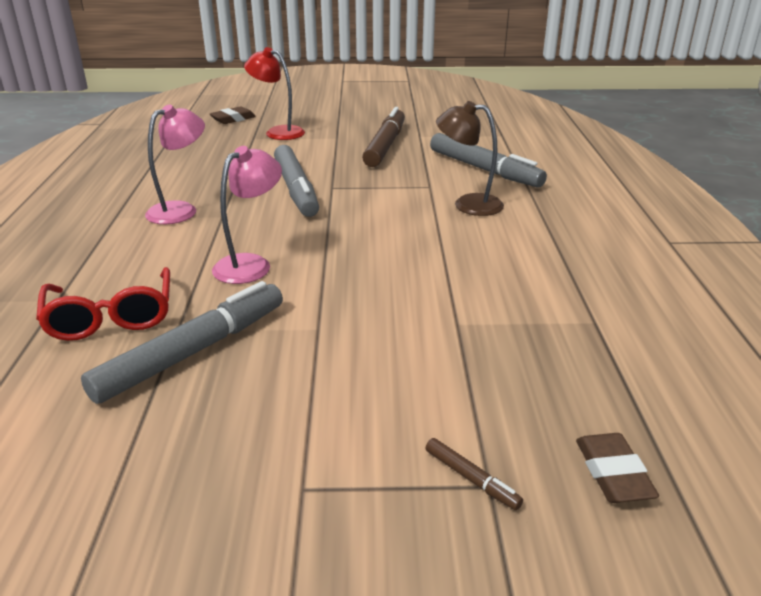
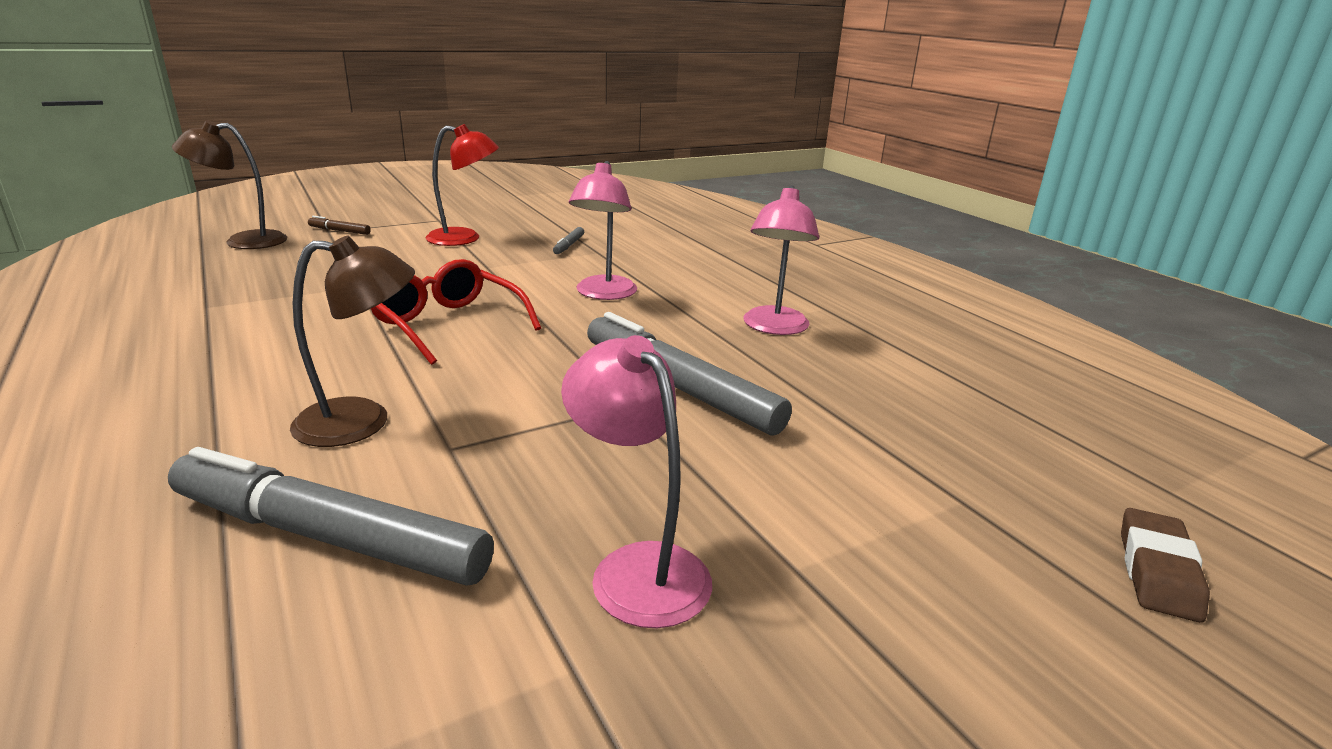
camera: 150 degrees right, 5 degrees down
(111, 317) = (659, 250): red glasses -> red glasses (449, 324)
(192, 352) = (569, 245): grey marker -> grey marker, size x0.41
(278, 132) = (957, 544): red lamp -> red lamp (465, 238)
(385, 146) = (637, 568): brown marker -> pink lamp
(613, 473) = (243, 241): brown eraser -> brown lamp

